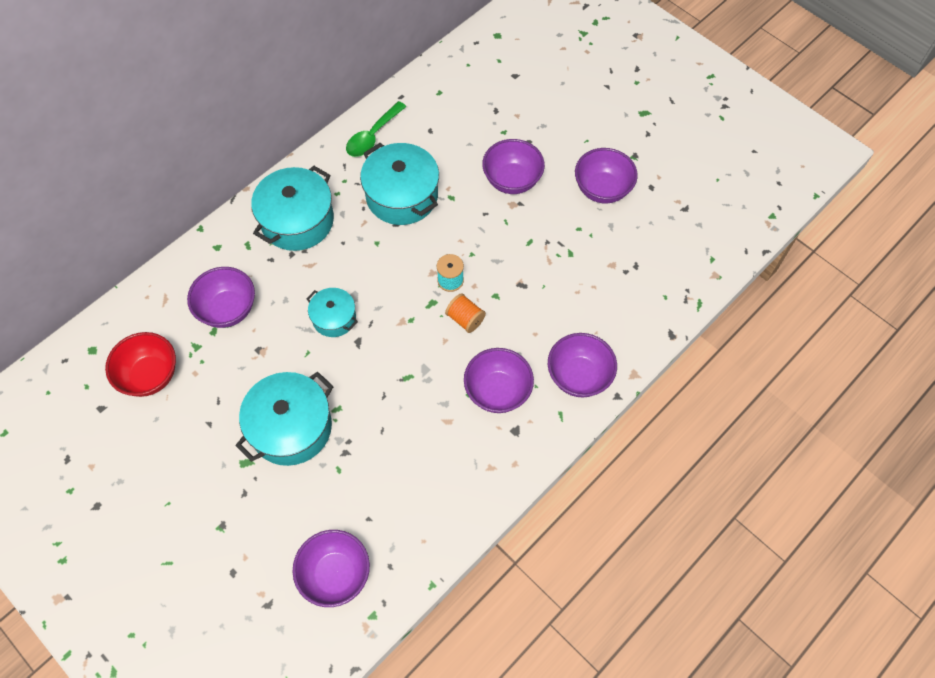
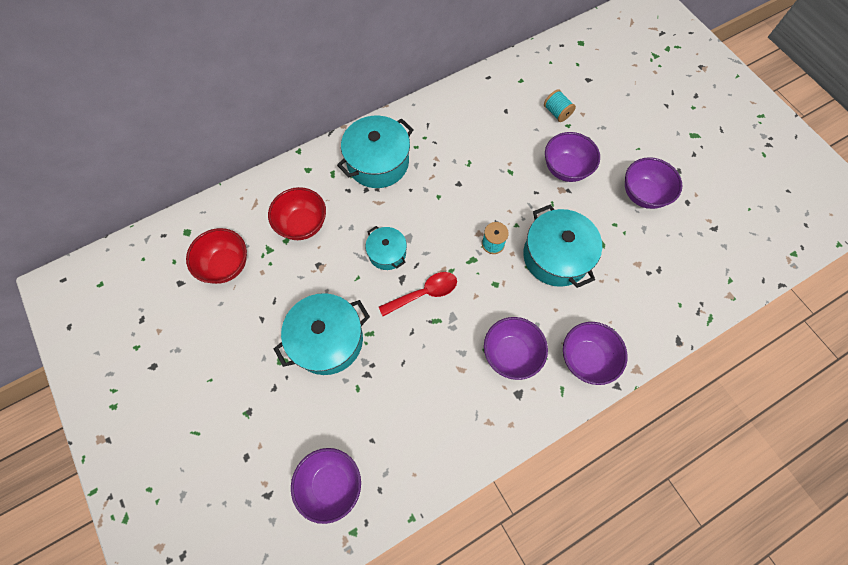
camera: 15 degrees right, 5 degrees up
(228, 309) = (302, 224): purple bowl -> red bowl
(373, 136) = (457, 105): green spoon -> none
(387, 351) = (424, 293): none -> red spoon
(402, 196) = (469, 161): turquoise pot -> turquoise pot (556, 256)
(465, 319) = (497, 281): orange spool -> none
(488, 120) = (556, 112): none -> turquoise spool

